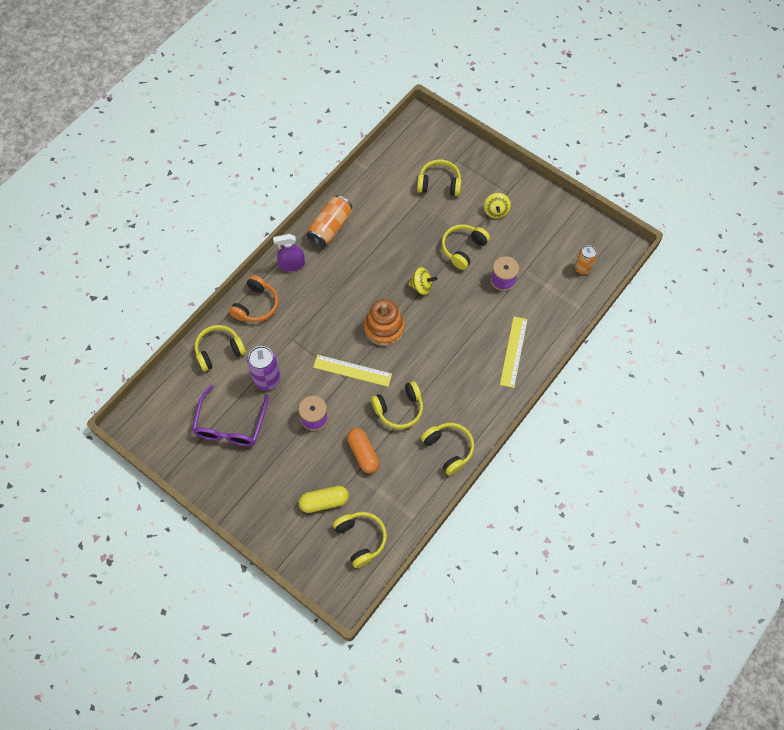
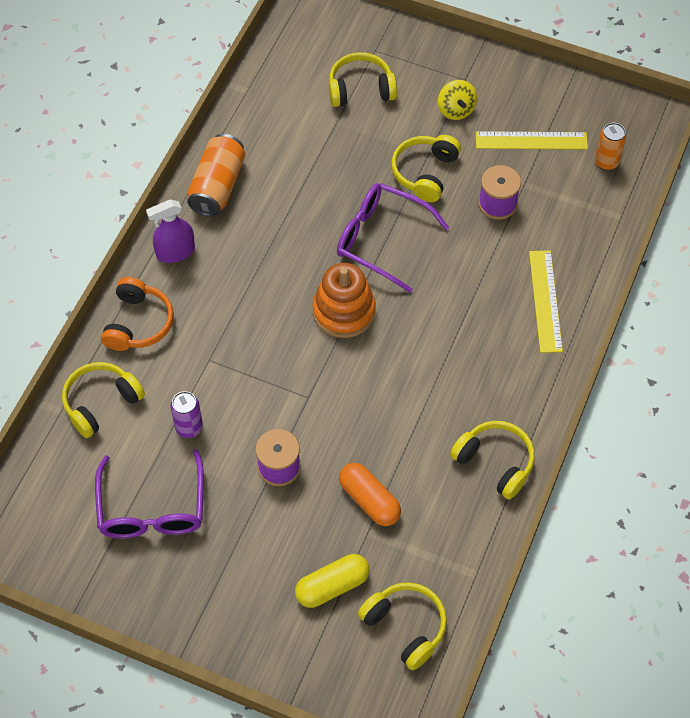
camera: 15 degrees left, 5 degrees down
(267, 379) = (189, 427): purple can -> purple can, size x0.64
(352, 370) = (315, 384): yellow ruler -> yellow ruler (531, 140)
(399, 409) = (403, 422): yellow headphones -> none
(421, 286) = (381, 239): yellow spinning top -> purple glasses

